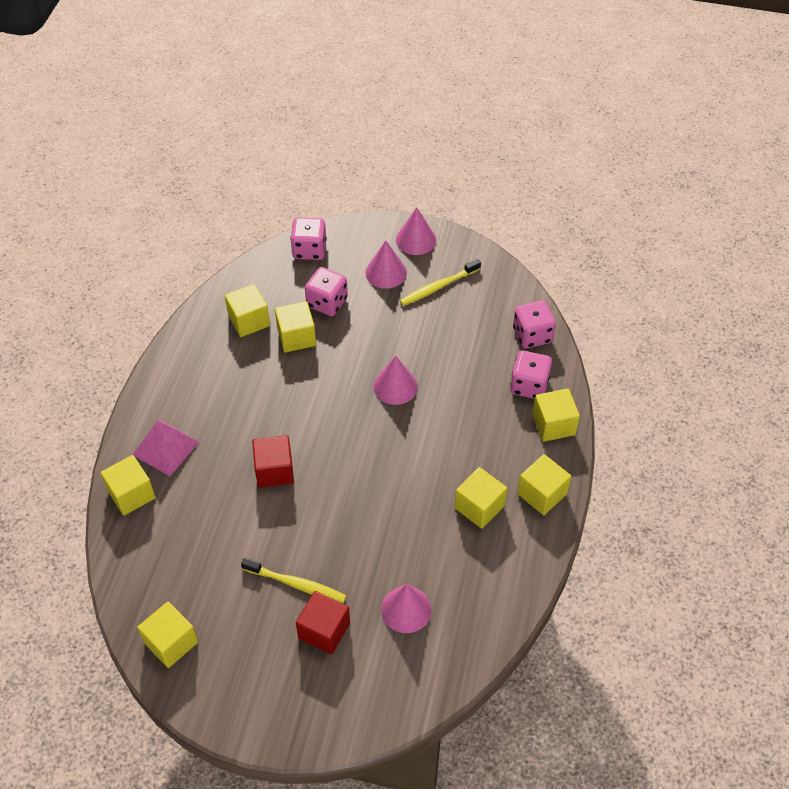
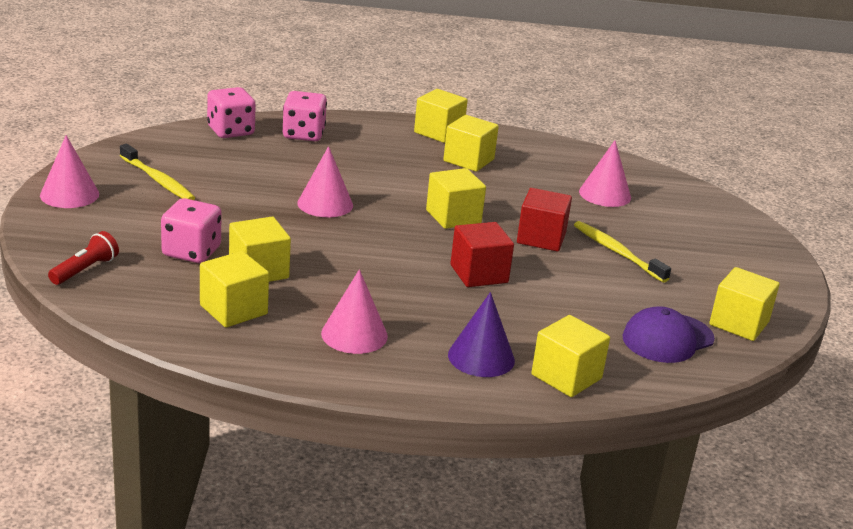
camera: 105 degrees left, 25 degrees down
(162, 578) = (667, 338): none -> purple cap
(165, 448) = (481, 357): pink pyramid -> purple cone
(296, 584) = (617, 252): yellow toothbrush -> yellow toothbrush turned 45 degrees counterclockwise
(309, 250) = (85, 270): pink dice -> red flashlight
(324, 630) = (657, 234): red cube -> red cube (541, 238)
(386, 272) = (132, 213): pink cone -> pink cone (354, 334)
(553, 424) = (352, 125): yellow cube -> yellow cube (453, 217)

